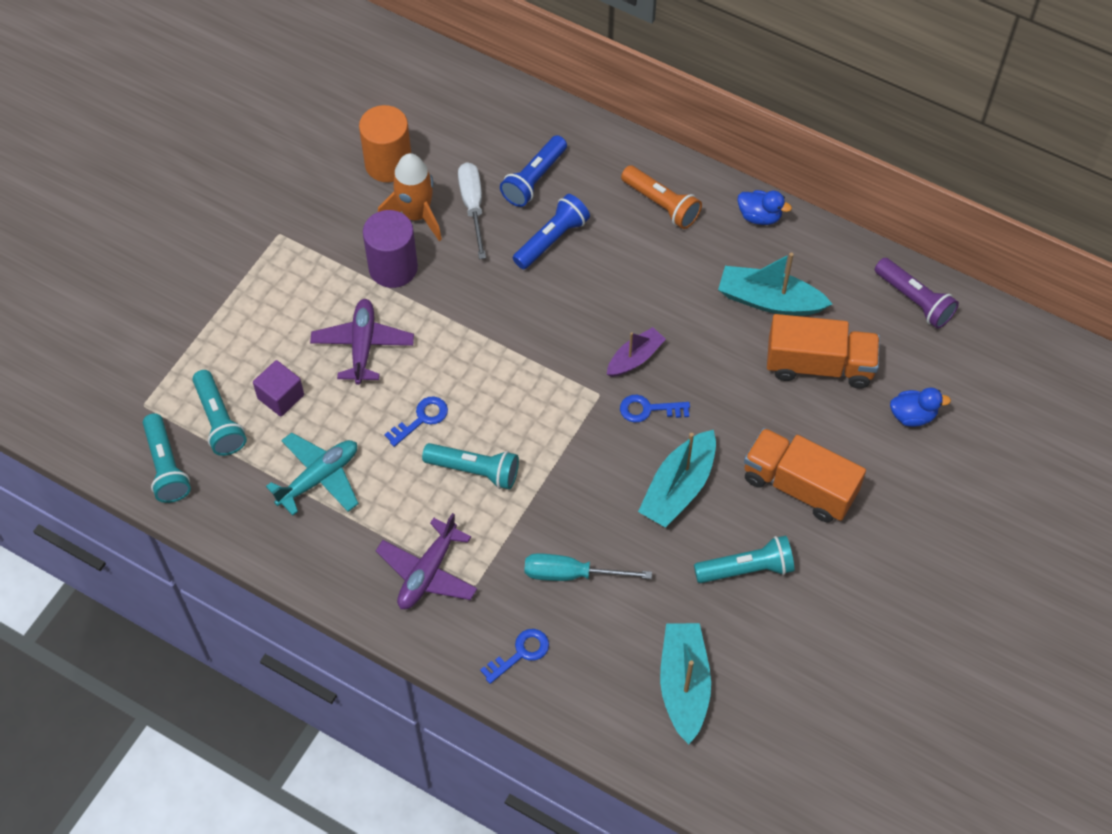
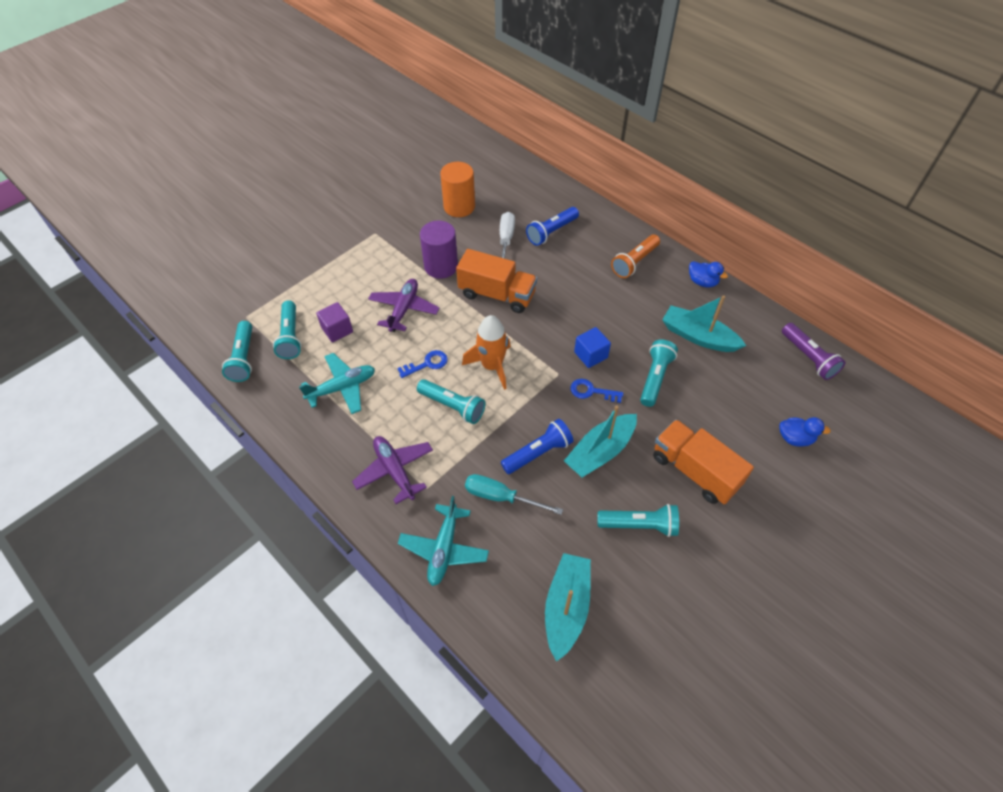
camera: 15 degrees right, 5 degrees down
(416, 215) = (467, 239): orange rocket -> orange rocket (492, 366)
(428, 572) = (395, 471): purple plane -> purple plane turned 105 degrees clockwise
(520, 653) = (444, 549): blue key -> turquoise plane
(552, 239) = (553, 269): blue flashlight -> blue flashlight (538, 453)
(635, 358) = (591, 355): purple boat -> blue cube
(661, 205) = (634, 262): orange flashlight -> orange flashlight turned 75 degrees clockwise
(725, 372) = (655, 378): none -> turquoise flashlight
(819, 365) = (727, 387): orange truck -> orange truck (497, 294)

